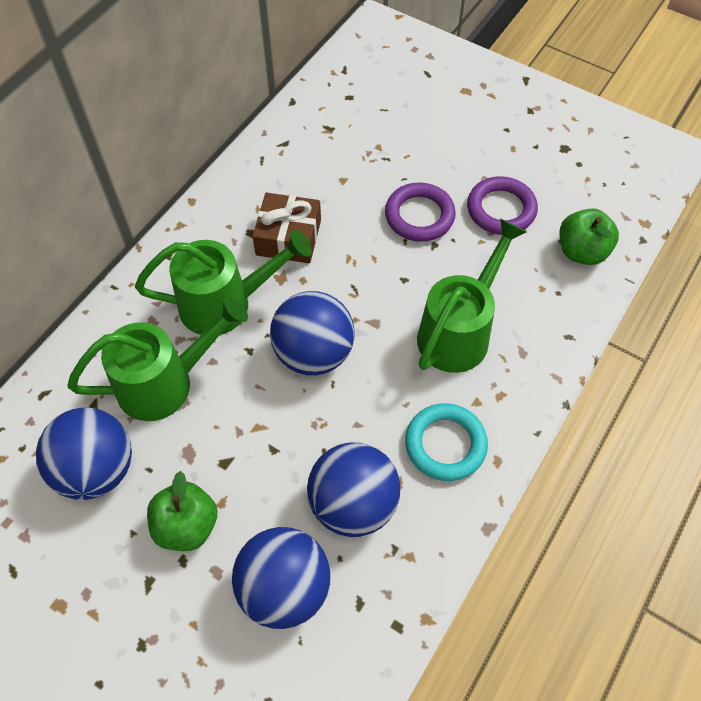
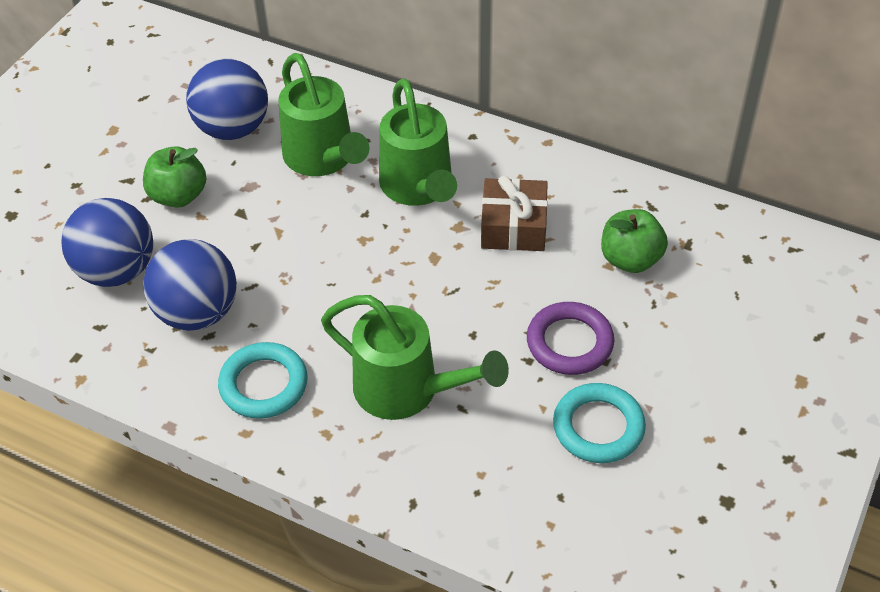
camera: 85 degrees right, 10 degrees down
(314, 353) = (366, 264): blue ball -> none
(501, 209) = (598, 427): purple ring -> turquoise ring
(582, 251) = (546, 519): green apple -> green apple (630, 259)

